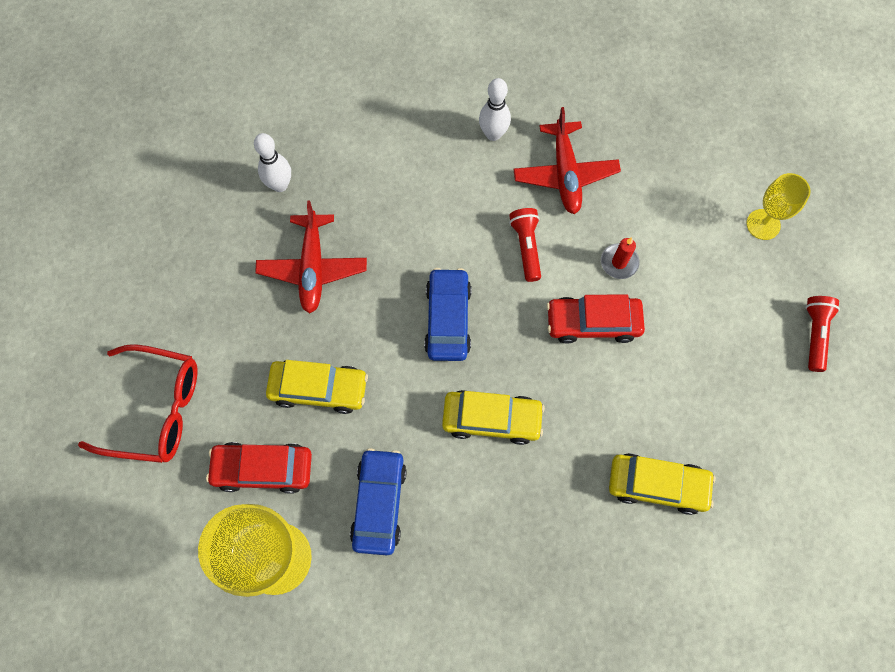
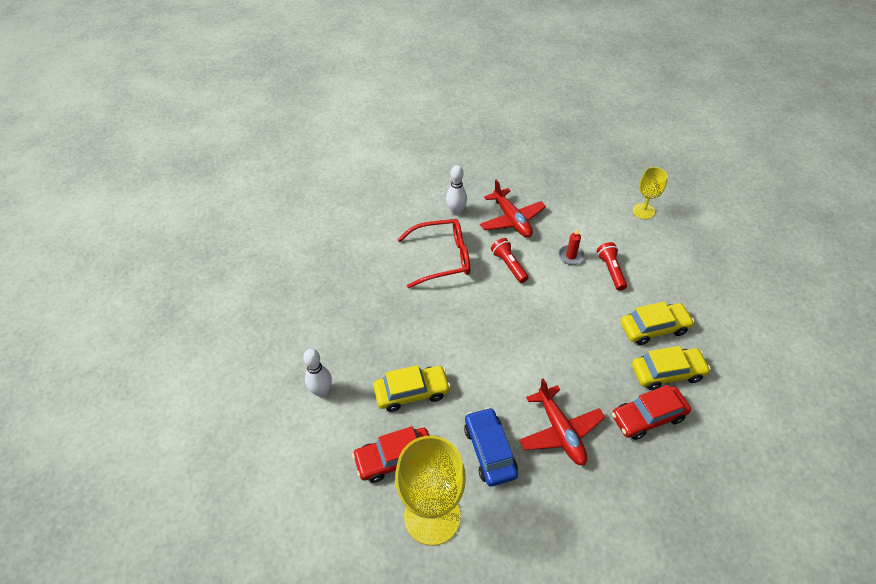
camera: 20 degrees left, 20 degrees down
(157, 409) = (297, 446): red glasses -> red glasses (443, 258)
(280, 185) = (329, 279): white bowling pin -> white bowling pin (321, 391)
(313, 268) = (373, 320): red plane -> red plane (560, 431)
(448, 319) = (480, 321): blue car -> none
(492, 419) = (539, 370): yellow car -> yellow car (654, 328)
(593, 323) = (573, 293): red car -> red car (648, 417)
(814, 334) = (708, 258): red flashlight -> red flashlight (611, 270)

